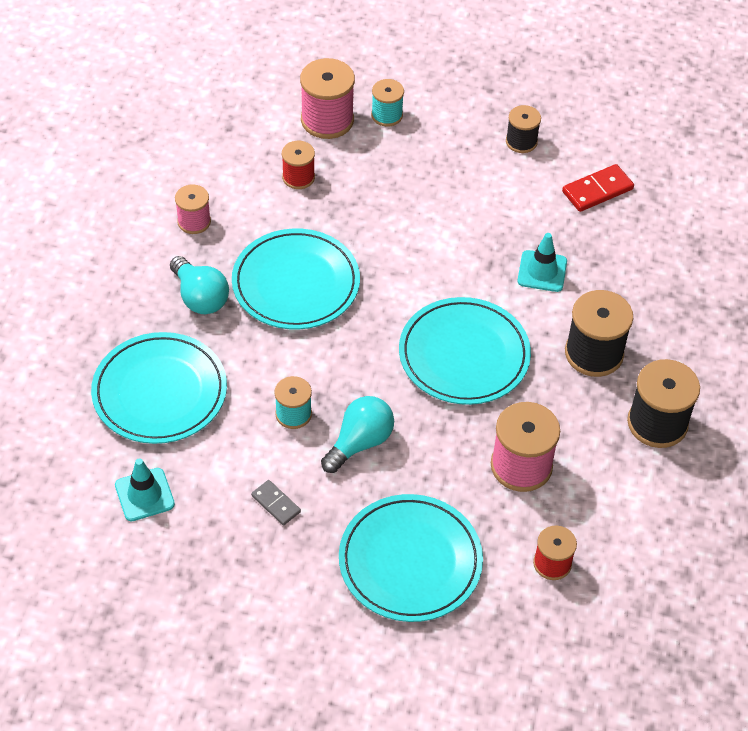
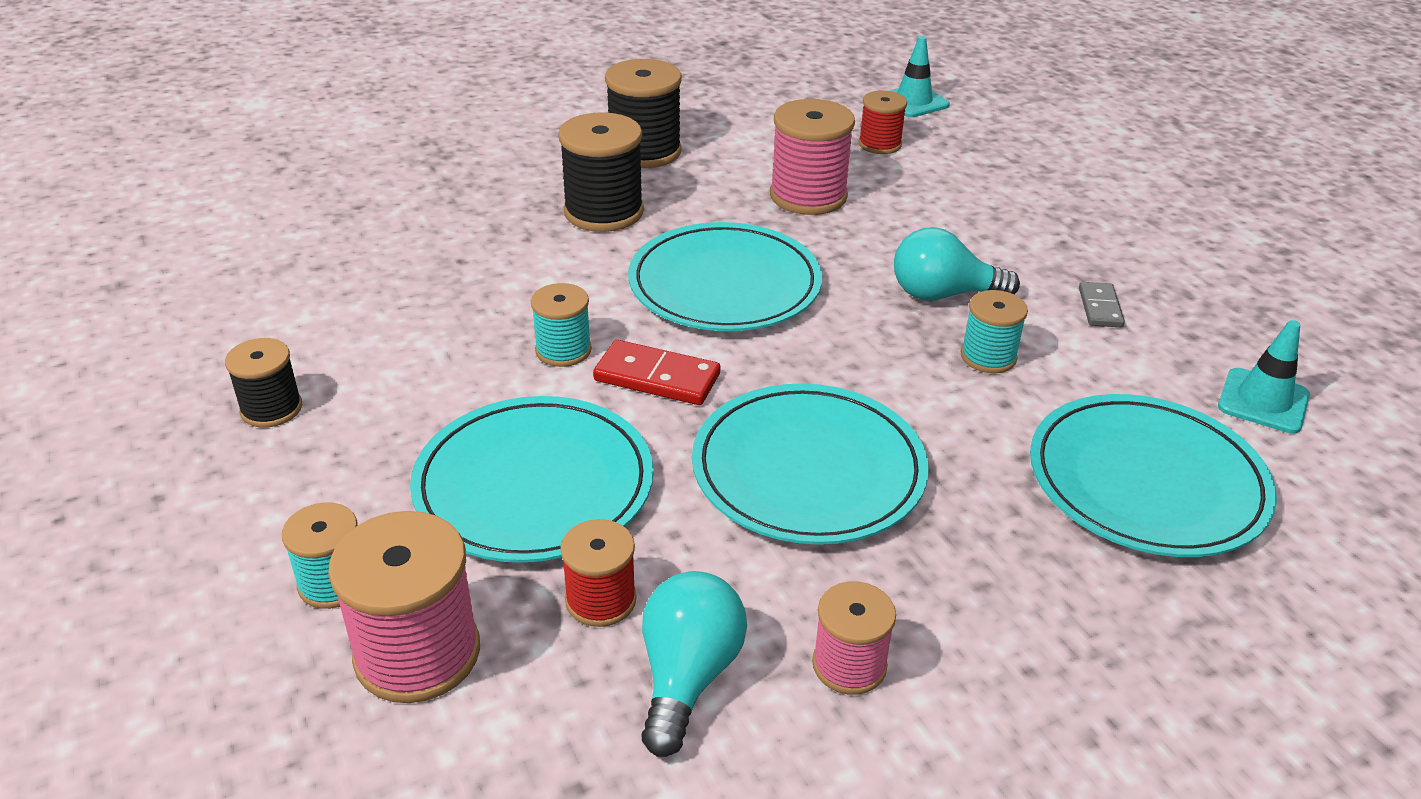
camera: 130 degrees left, 15 degrees down
(200, 297) = (966, 549): turquoise light bulb -> turquoise light bulb (688, 676)
(410, 561) = (1006, 206): turquoise plate -> turquoise plate (534, 485)
(469, 256) = (563, 350): none -> turquoise spool
(542, 271) = (520, 289): turquoise traffic cone -> turquoise traffic cone (913, 102)
(597, 190) = (319, 307): red domino -> red domino (657, 377)

